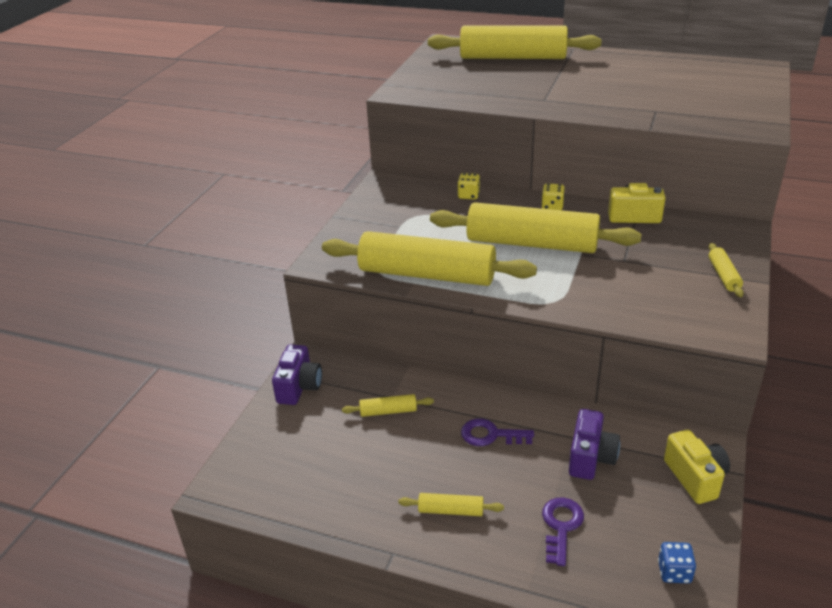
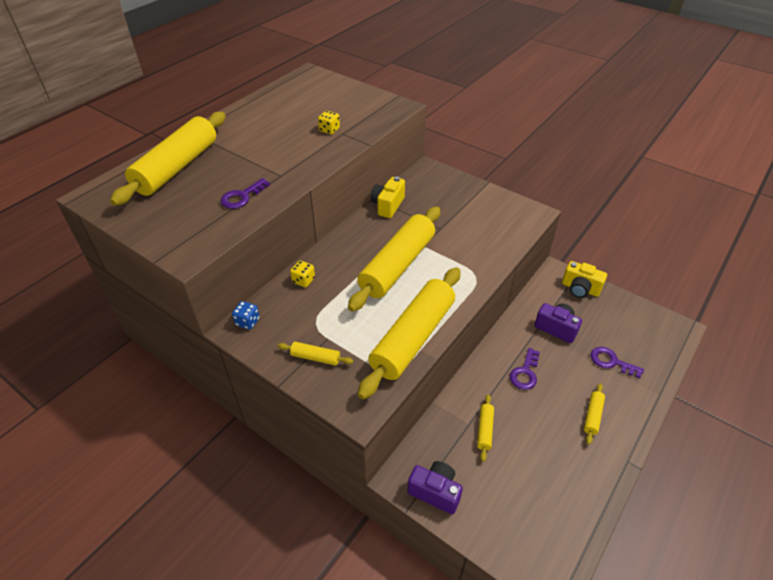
camera: 75 degrees left, 10 degrees up
(494, 92) = (242, 197): none -> purple key
(552, 206) = (351, 239): yellow dice -> yellow dice (329, 130)
(674, 572) = (647, 324): blue dice -> blue dice (247, 322)
(695, 477) = (580, 289): yellow camera -> yellow camera turned 150 degrees counterclockwise
(723, 276) = (475, 195): yellow rolling pin -> yellow rolling pin (315, 357)

